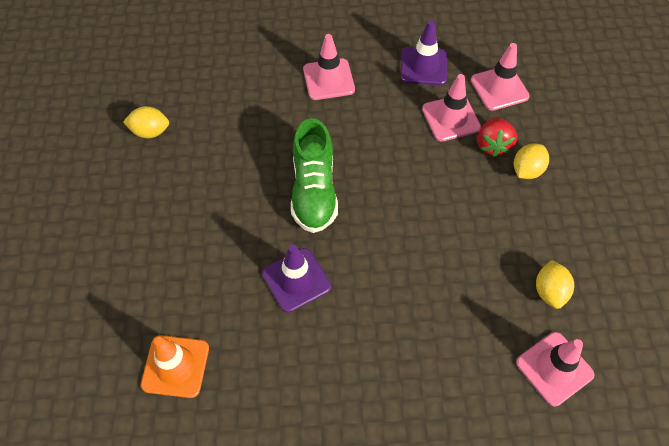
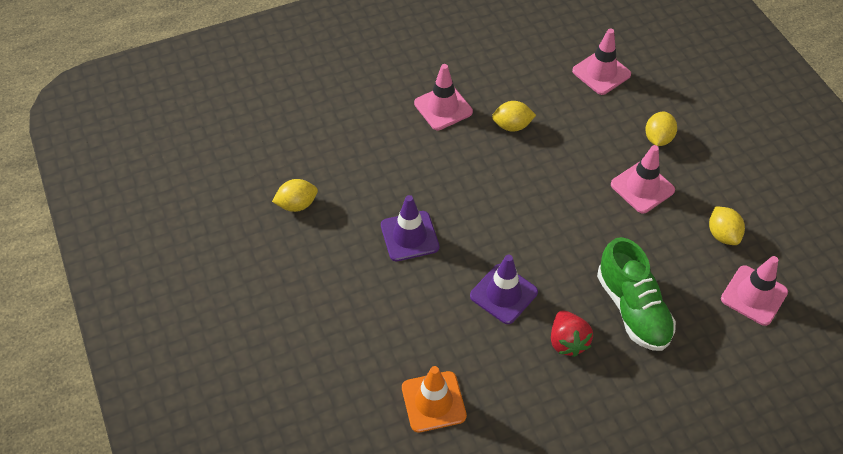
camera: 20 degrees left, 5 degrees down
(314, 191) = (480, 212): green shoe -> green shoe (632, 309)
(386, 115) = (512, 126): none -> yellow lemon
(423, 66) = (524, 71): purple traffic cone -> purple traffic cone (409, 236)
(451, 118) = (571, 112): pink traffic cone -> pink traffic cone (642, 187)
(493, 145) = (619, 125): red strawberry -> red strawberry (567, 341)

